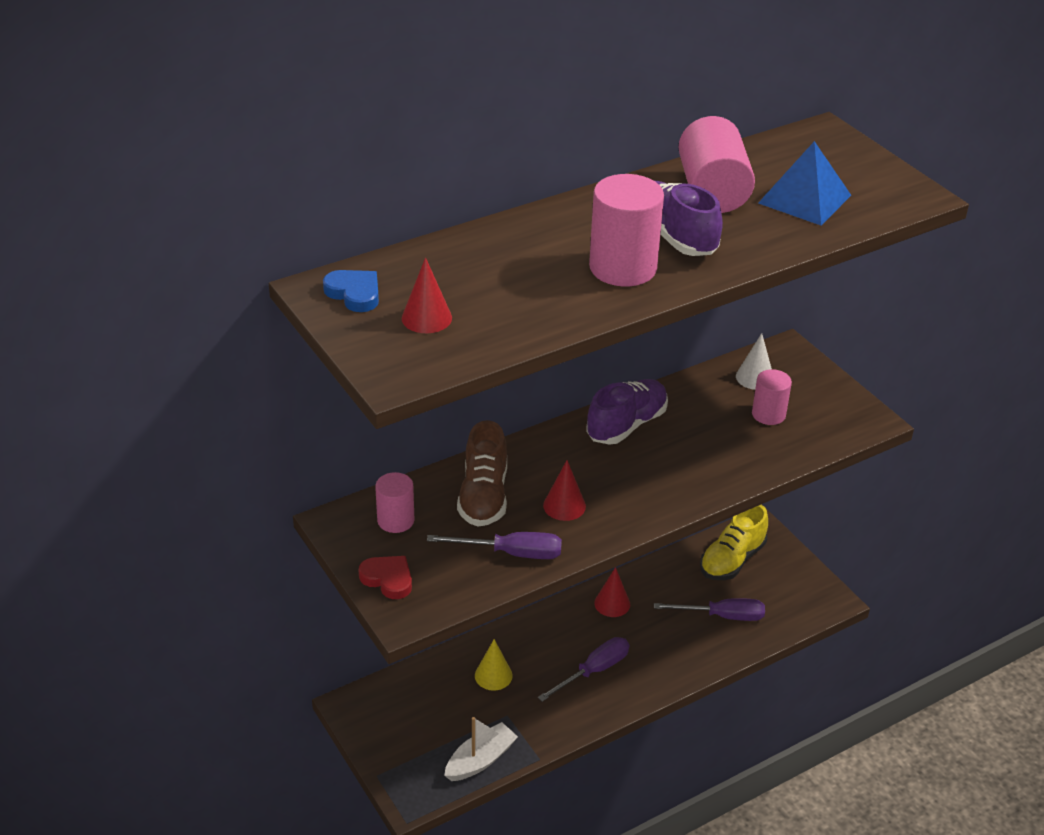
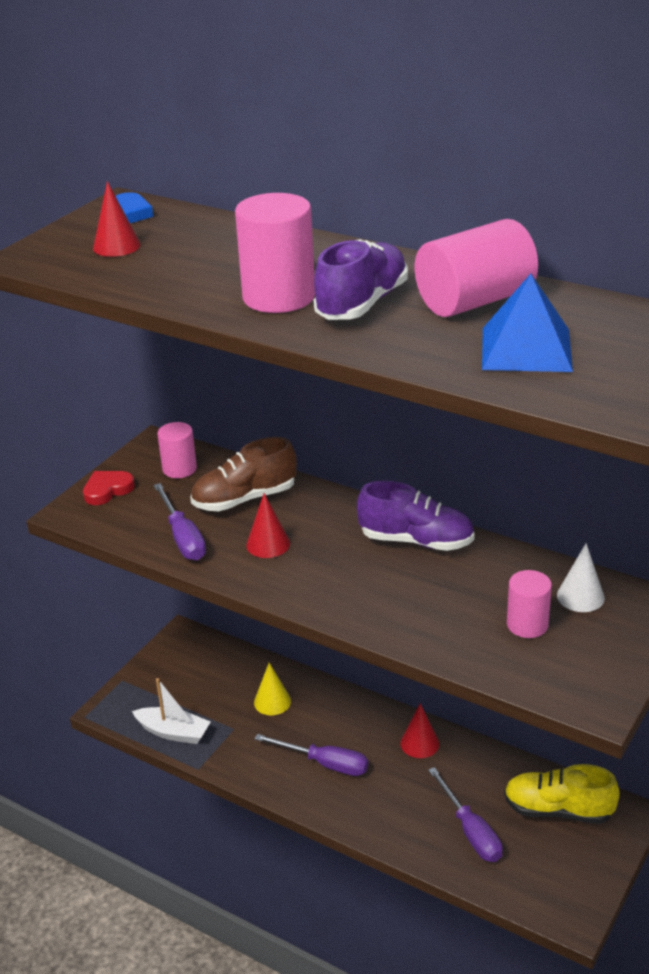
camera: 65 degrees right, 5 degrees down
(388, 579) = (107, 490): red heart -> red heart turned 135 degrees counterclockwise

